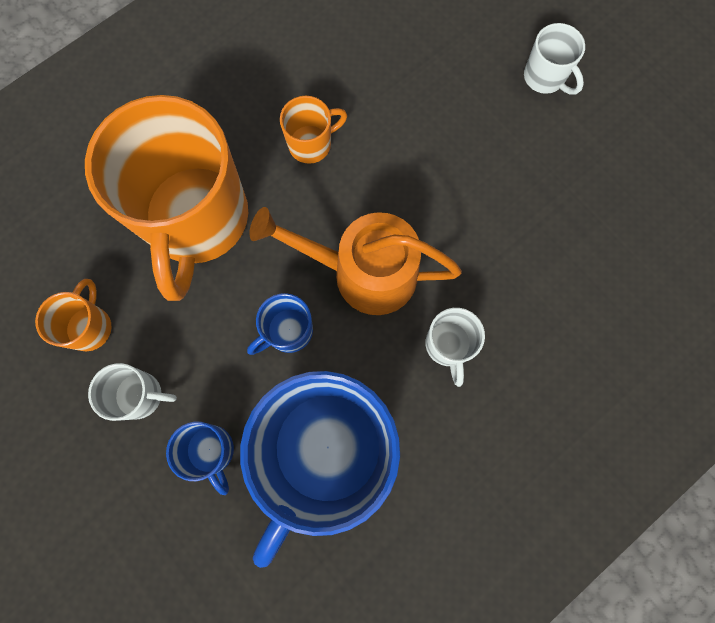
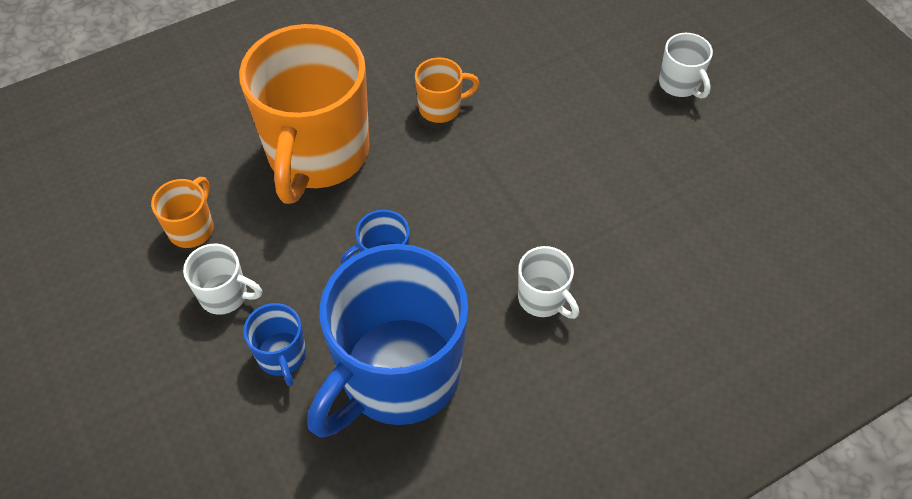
camera: 10 degrees right, 20 degrees down
(364, 273) = (470, 222): orange watering can -> none
(448, 345) = (543, 299): white mug -> white mug turned 45 degrees counterclockwise

